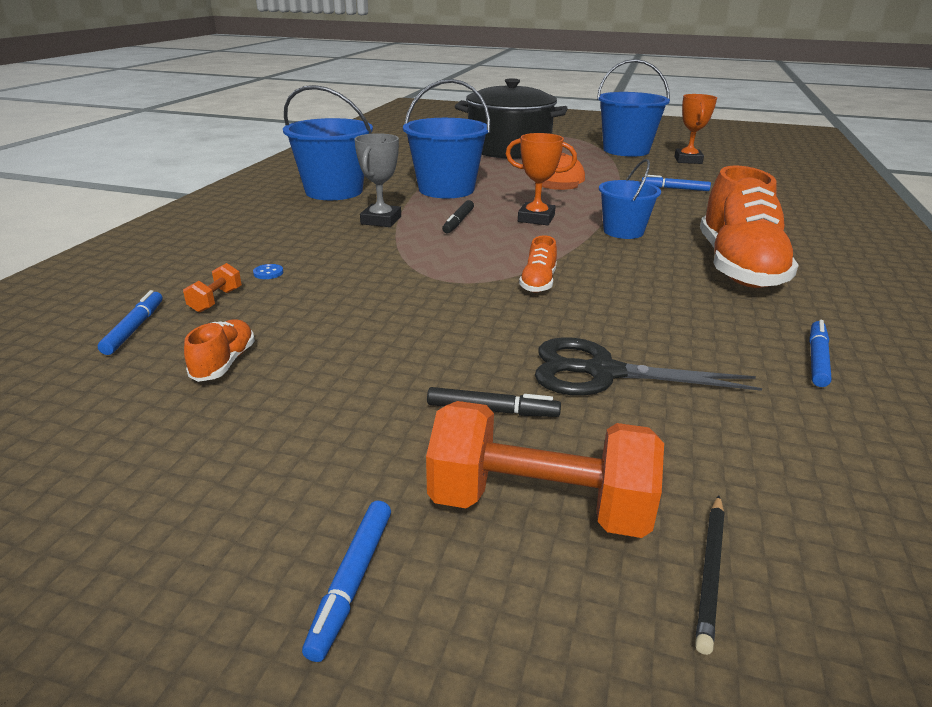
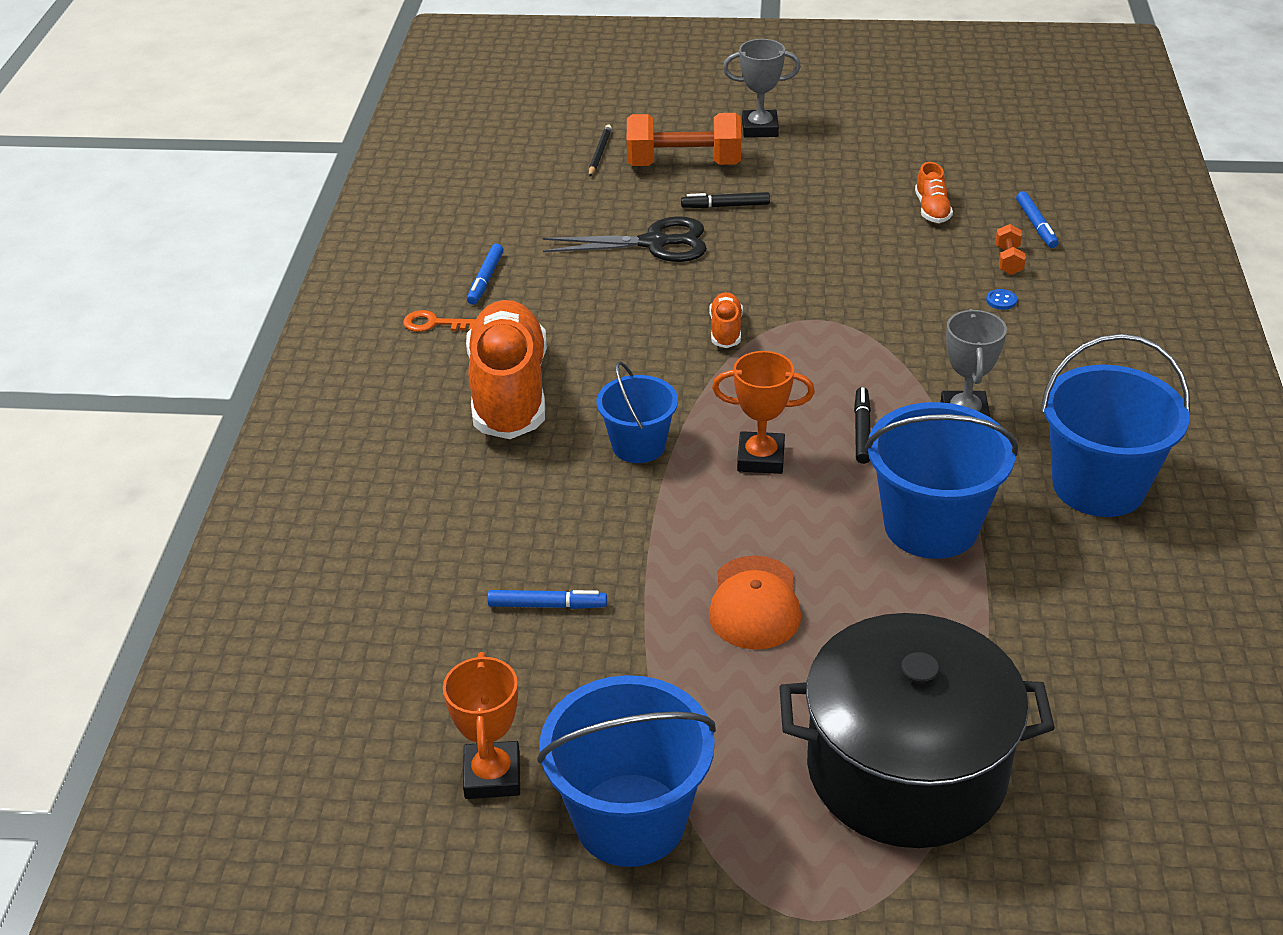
camera: 170 degrees right, 10 degrees up
(352, 582) = (760, 129): blue marker -> grey trophy
(849, 323) = (434, 324): none -> orange key

